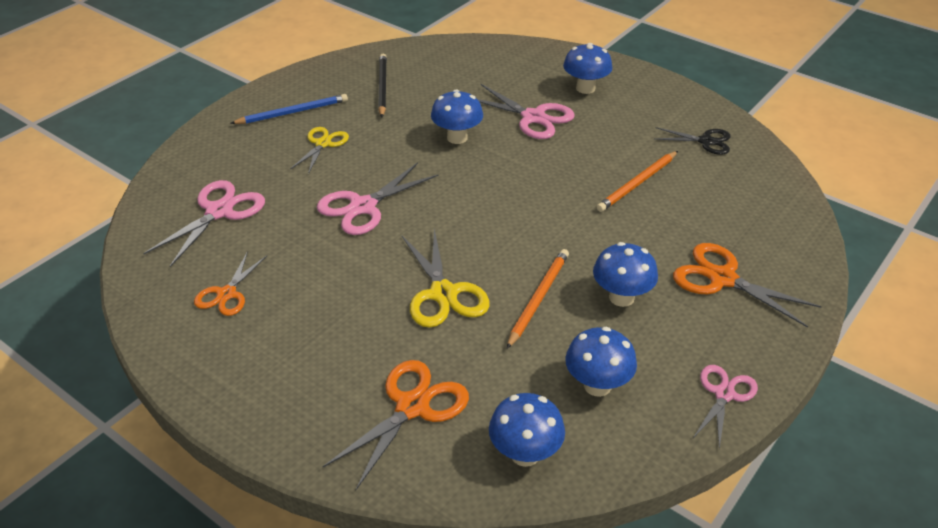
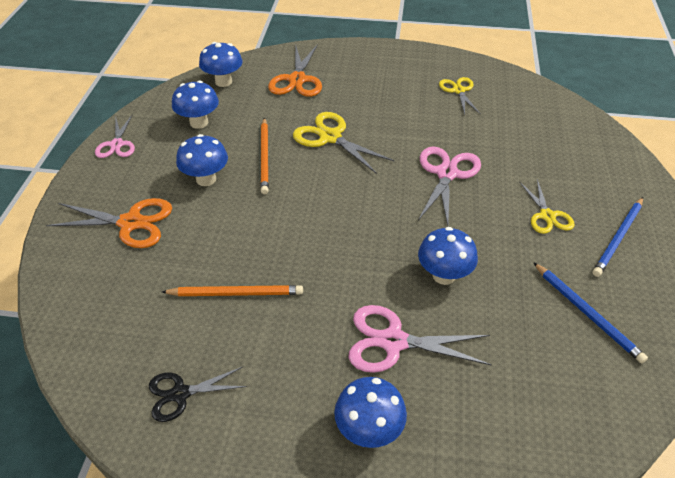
camera: 150 degrees right, 5 degrees up
(219, 211) = (536, 131): pink scissors -> none
(226, 294) = (458, 90): orange scissors -> yellow scissors
(382, 87) = (587, 313): black pencil -> blue pencil
(637, 183) = (236, 293): orange pencil -> orange pencil turned 75 degrees clockwise

